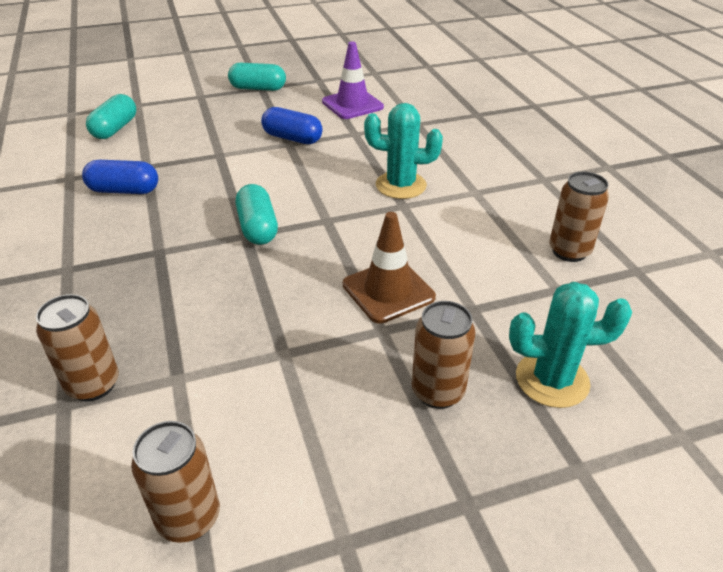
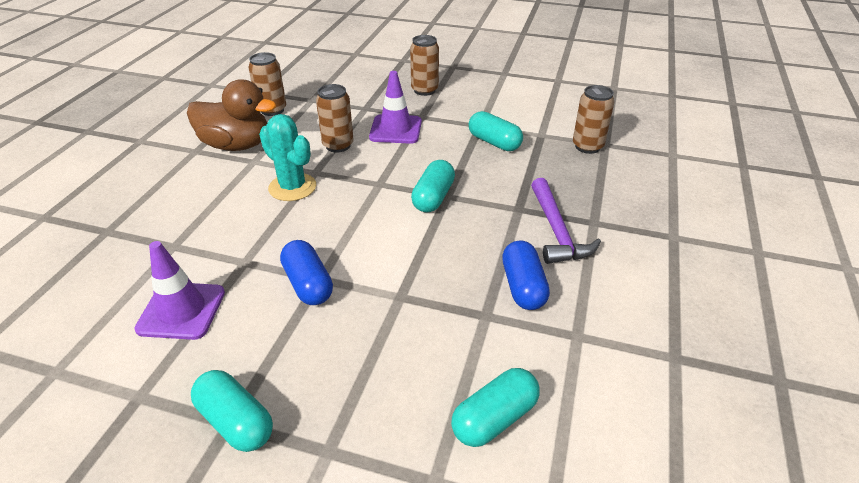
camera: 145 degrees left, 0 degrees up
(107, 244) = (556, 231): none -> purple hammer
(124, 190) = (523, 287): blue capsule -> blue capsule turned 45 degrees clockwise
(189, 518) = (557, 94): brown can -> brown can (338, 145)
(240, 329) = (494, 142): none -> turquoise capsule
(388, 291) = (395, 129): brown traffic cone -> purple traffic cone
(519, 198) = (237, 145): none -> brown duck
(552, 380) = (373, 78): turquoise cactus -> none

